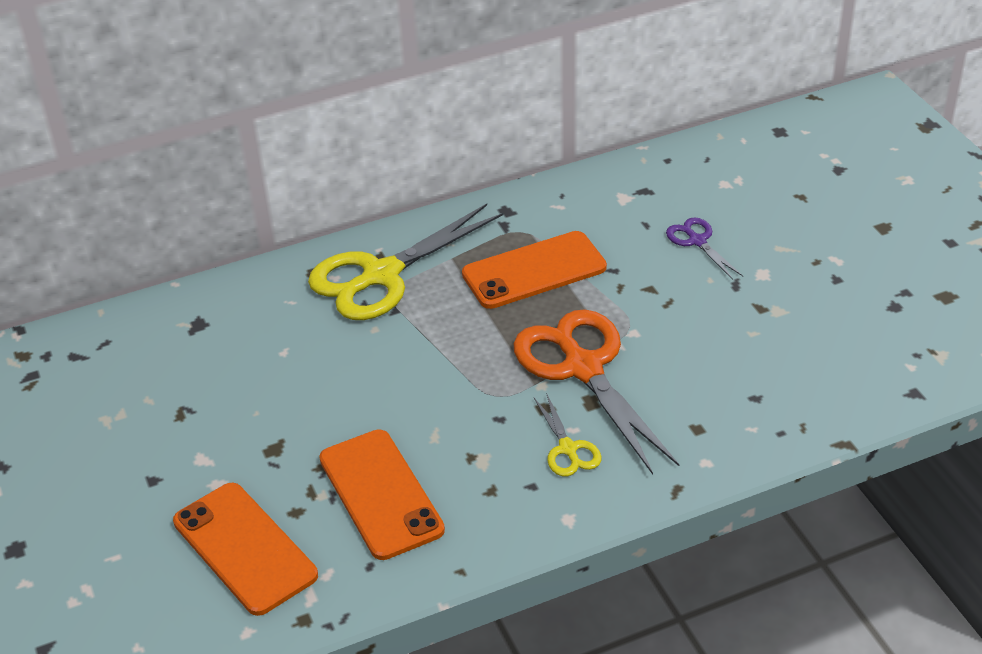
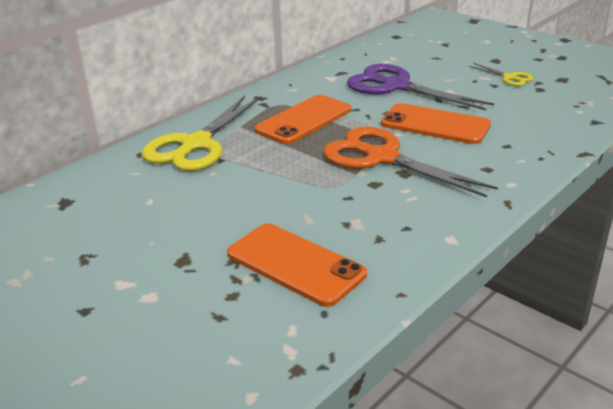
camera: 25 degrees left, 10 degrees down
(244, 548) = (204, 334): orange phone -> orange phone (435, 124)
(568, 449) = (413, 201): yellow scissors -> yellow scissors (509, 78)
(697, 241) = (395, 86): purple scissors -> purple scissors, size x2.14

